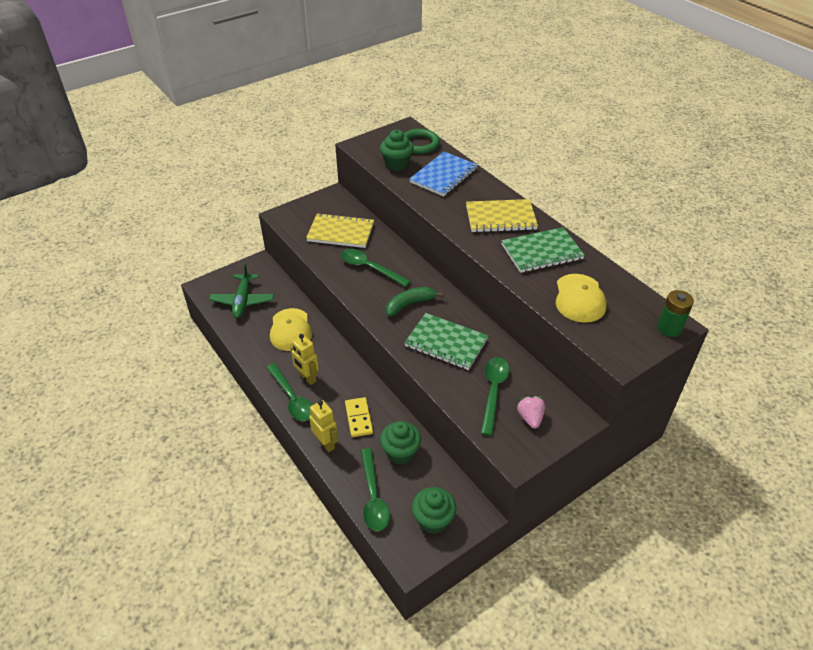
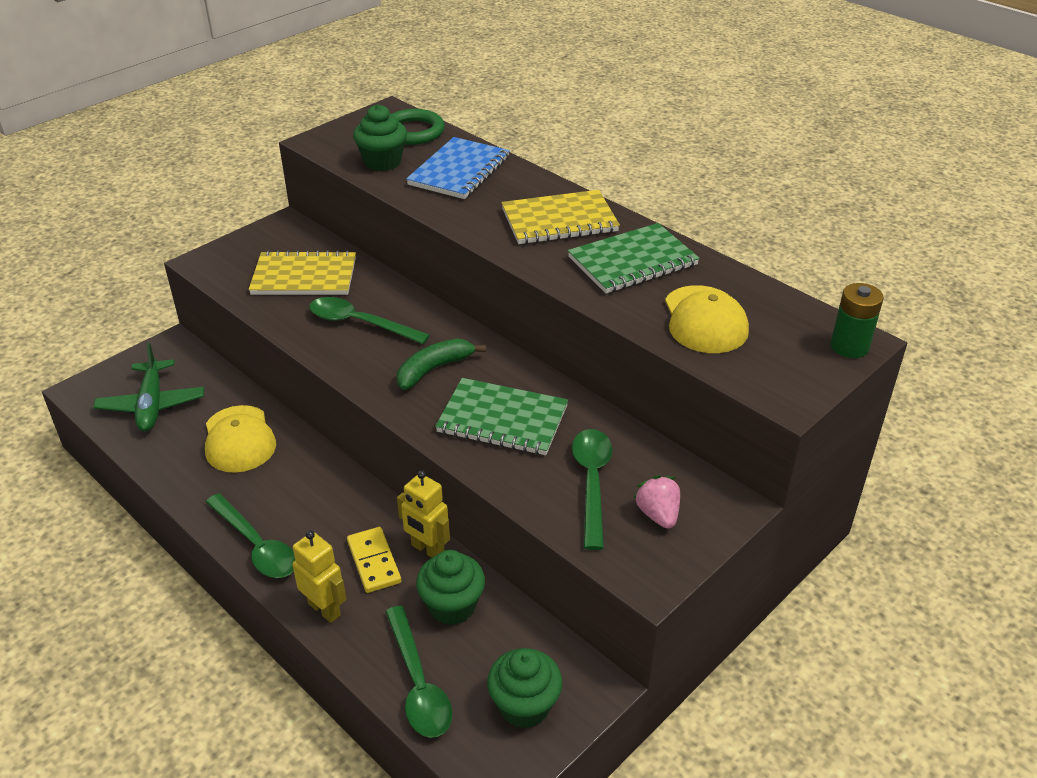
camera: 10 degrees left, 5 degrees down
(307, 378) = (278, 510): yellow robot -> yellow robot (427, 549)

